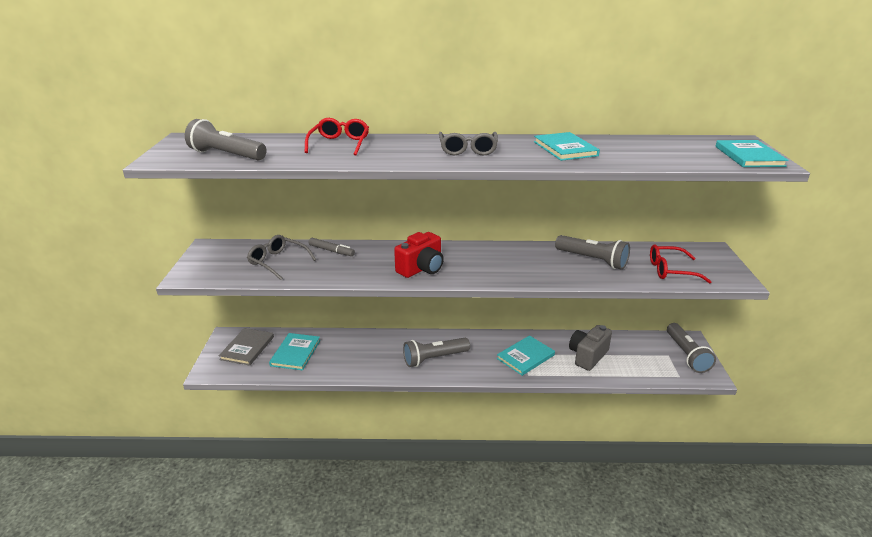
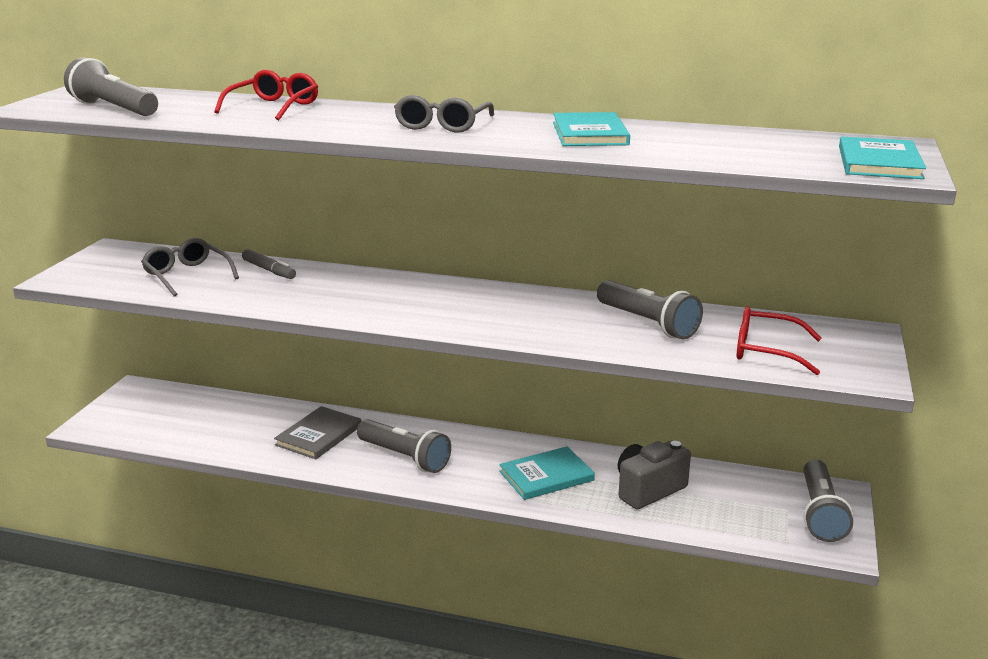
camera: 15 degrees right, 5 degrees down
(247, 348) = (152, 406): grey book -> grey book (319, 435)
(295, 353) = (213, 421): turquoise book -> none
(421, 269) = (377, 305): red camera -> none
(434, 358) = (404, 457): grey flashlight -> grey flashlight turned 135 degrees counterclockwise

